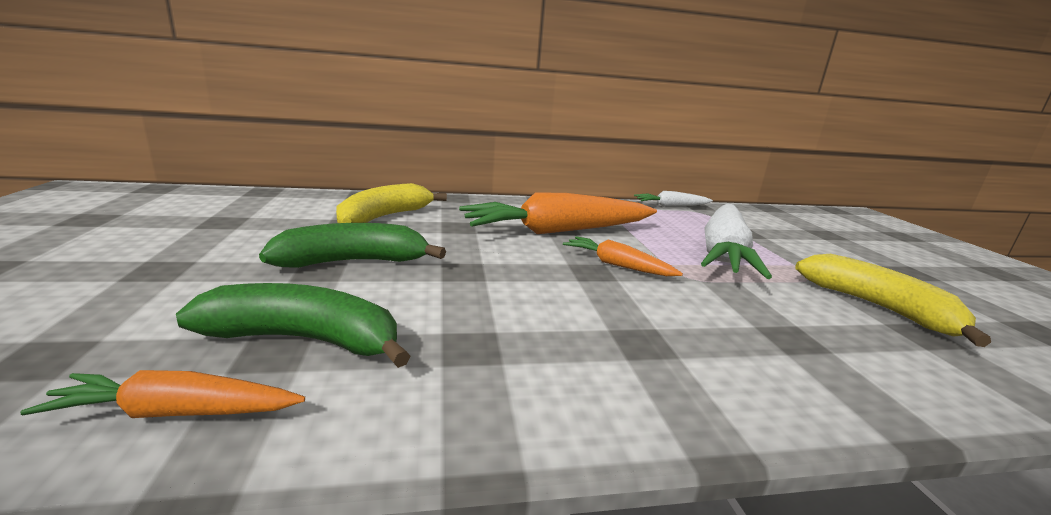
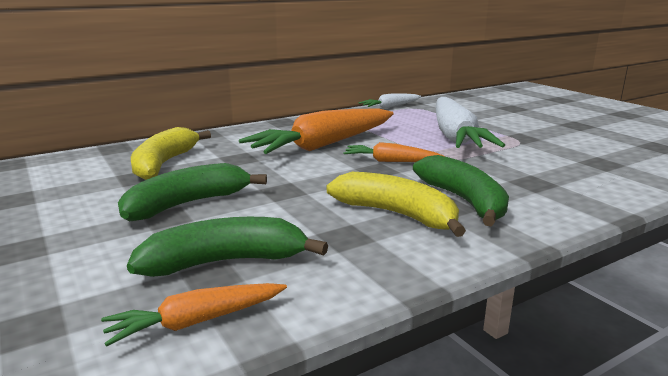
camera: 20 degrees left, 0 degrees up
(669, 339) = (464, 201): none -> green banana
(878, 307) = (570, 152): yellow banana -> yellow banana (397, 214)

